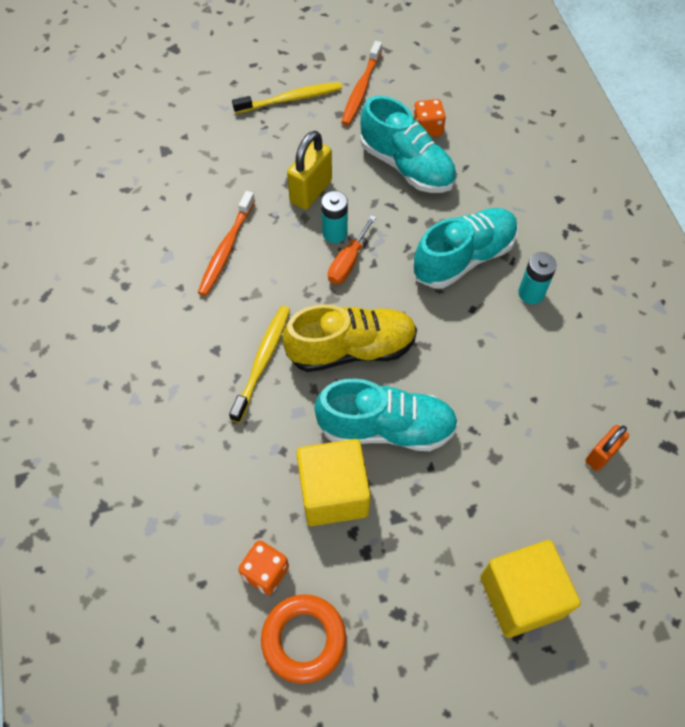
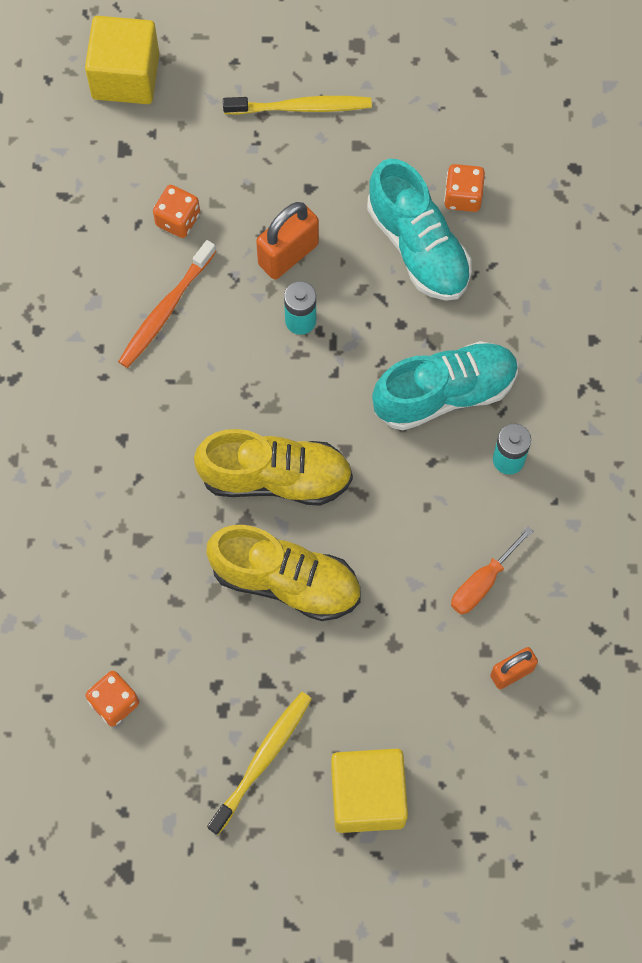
camera: 15 degrees right, 10 degrees up
(219, 186) = (178, 219): none -> orange dice
(263, 361) = (171, 466): yellow toothbrush -> yellow toothbrush (262, 760)
(304, 639) = (135, 779): orange ring -> none
(311, 192) = (288, 254): yellow padlock -> orange padlock
(333, 493) = (207, 638): yellow cube -> yellow cube (125, 76)
(348, 262) = (305, 364): orange screwdriver -> orange screwdriver (482, 582)
(361, 89) = (397, 113): orange toothbrush -> none
(386, 428) = (285, 581): turquoise shoe -> yellow shoe

